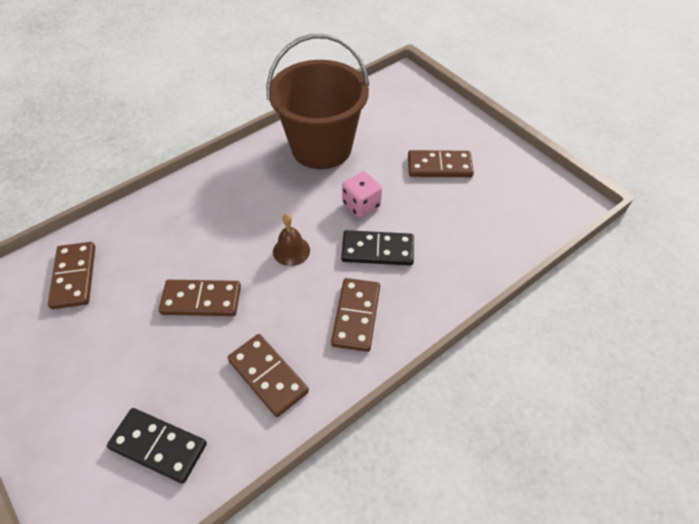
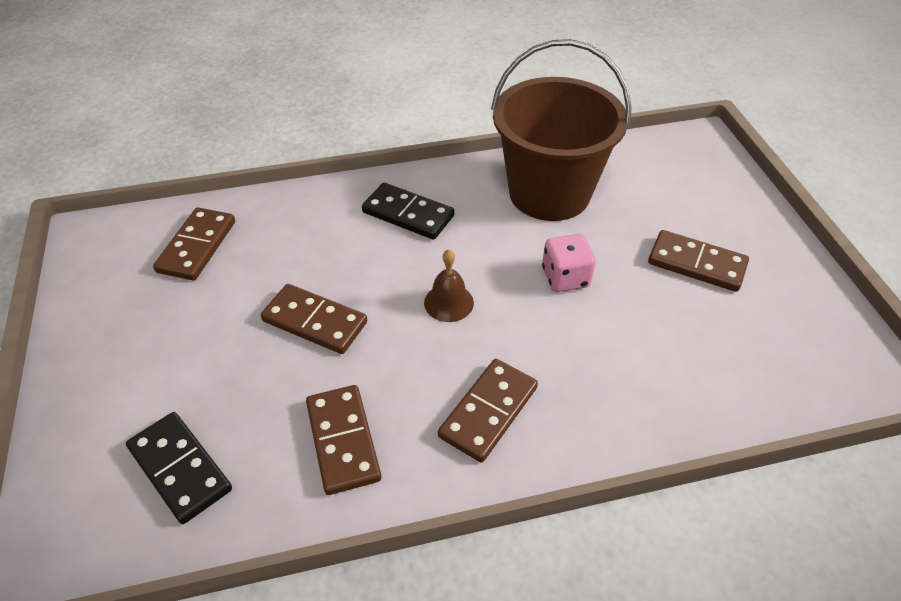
camera: 25 degrees right, 5 degrees down
(377, 250) = (558, 341): black domino -> black domino (408, 214)

